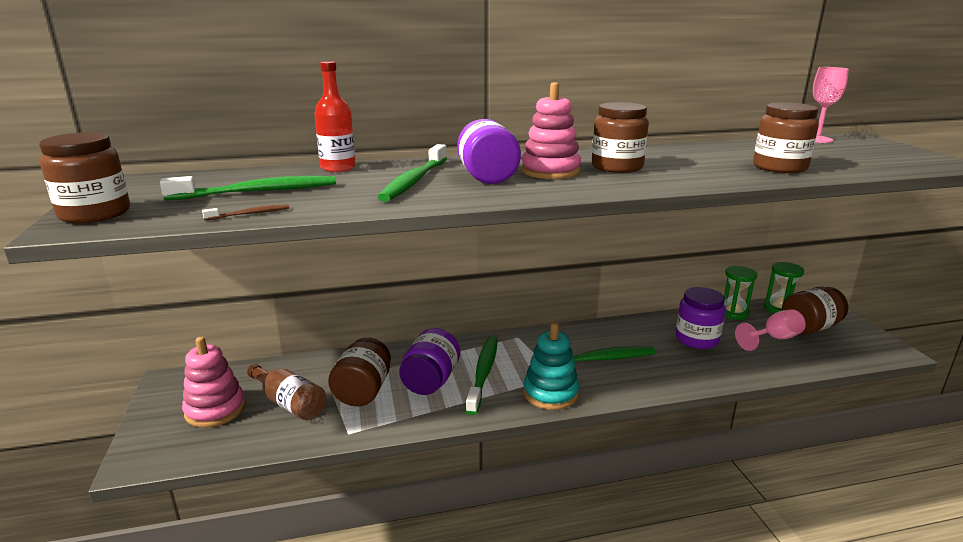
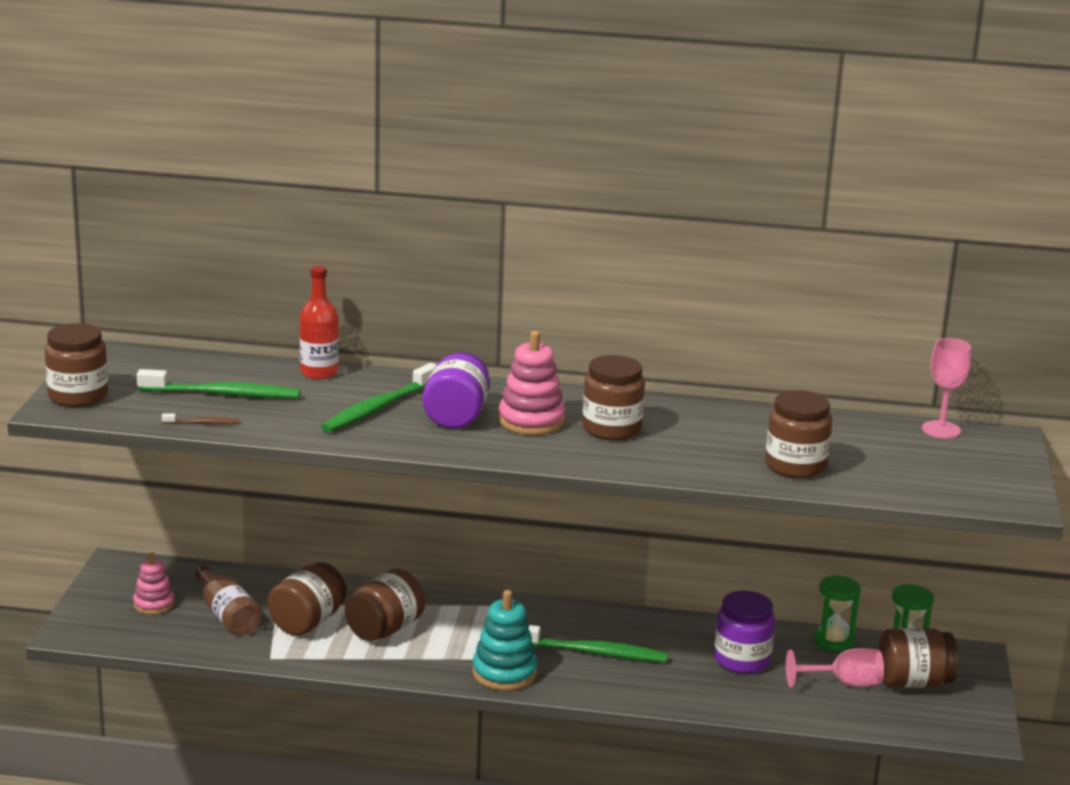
camera: 20 degrees right, 0 degrees up
(215, 409) = (154, 604): pink stacking toy -> pink stacking toy, size x0.65
(430, 381) = (384, 629): purple jar -> brown jar
(483, 373) = (448, 635): green toothbrush -> none

